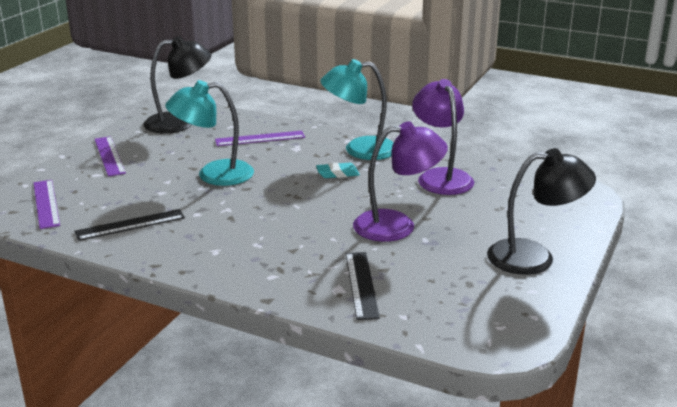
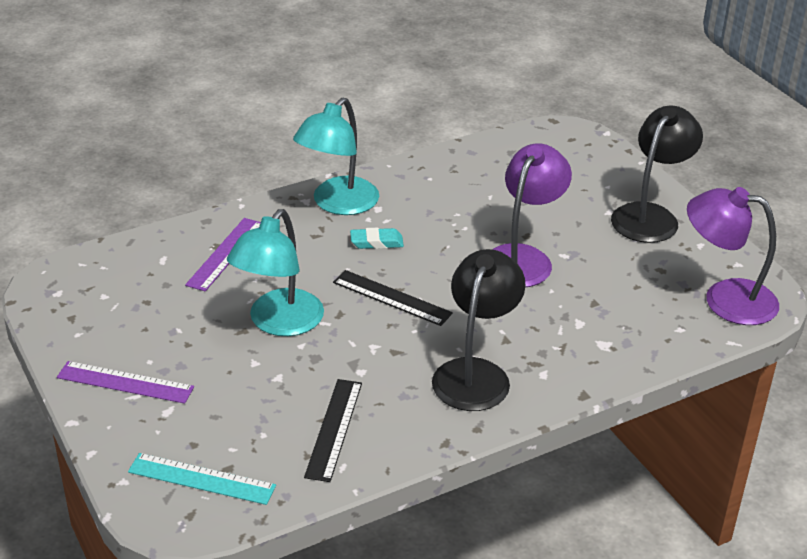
camera: 55 degrees left, 10 degrees up
(46, 203) = (201, 478): purple ruler -> turquoise ruler
(179, 123) = (98, 292): black lamp -> black lamp (476, 373)
(337, 174) = (376, 242): turquoise eraser -> turquoise eraser turned 60 degrees clockwise
(361, 284) = (608, 328): black ruler -> black ruler (391, 298)
(441, 177) = (455, 187): purple lamp -> purple lamp (725, 299)

